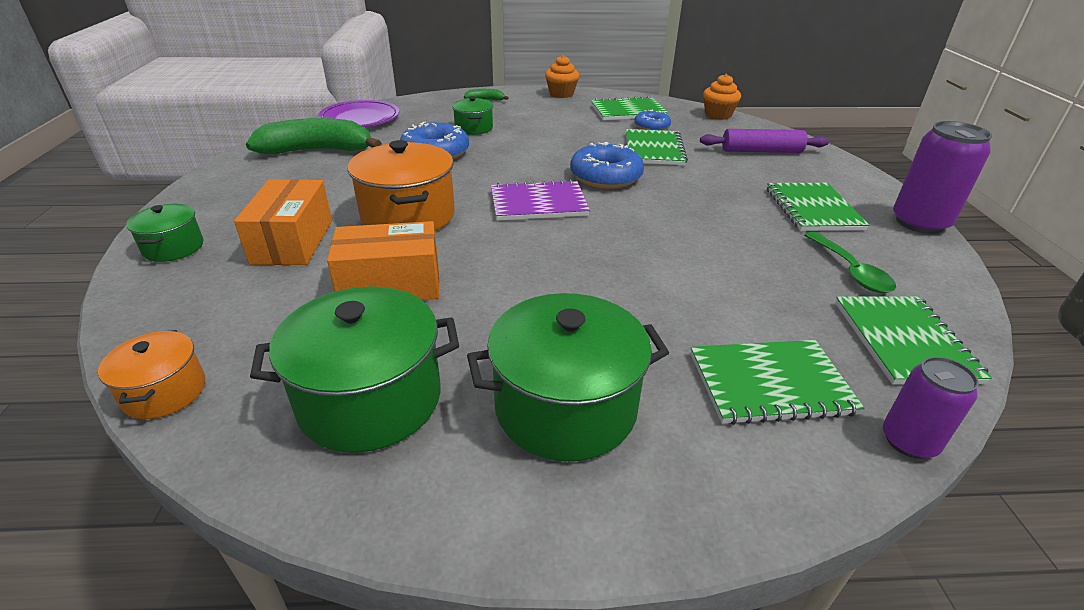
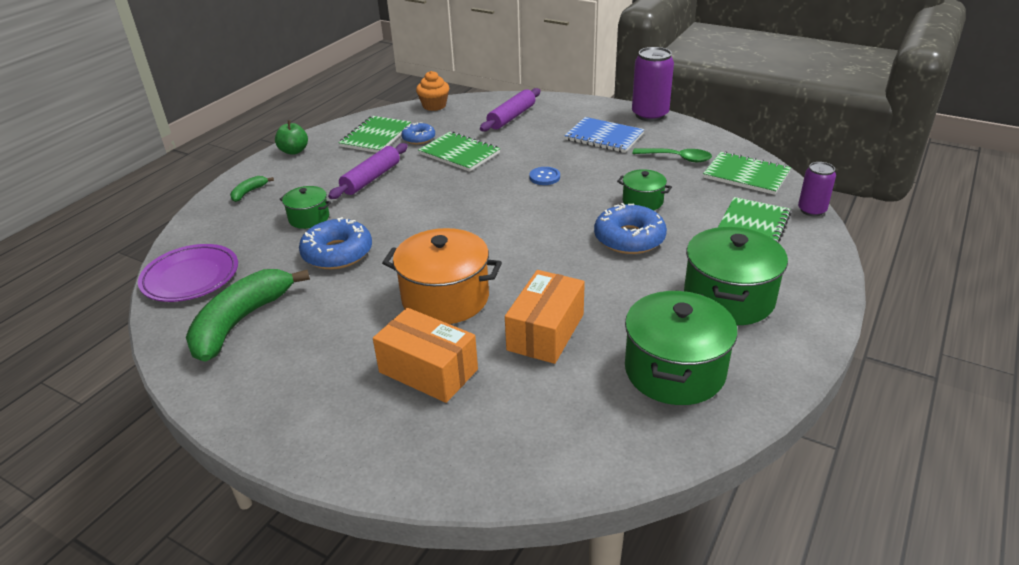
camera: 55 degrees left, 0 degrees up
(165, 392) = (602, 469): orange pot -> none
(173, 247) = (366, 449): green pot -> green pot (642, 201)
(538, 203) = (490, 231): purple notebook -> none
(560, 130) = (371, 178): none -> purple rolling pin
(561, 94) = (294, 151): orange cupcake -> green apple
(606, 176) = (480, 189): blue donut -> blue donut (629, 238)
(674, 200) = (544, 177): none -> blue button
(813, 209) = (604, 137): green notebook -> blue notebook

